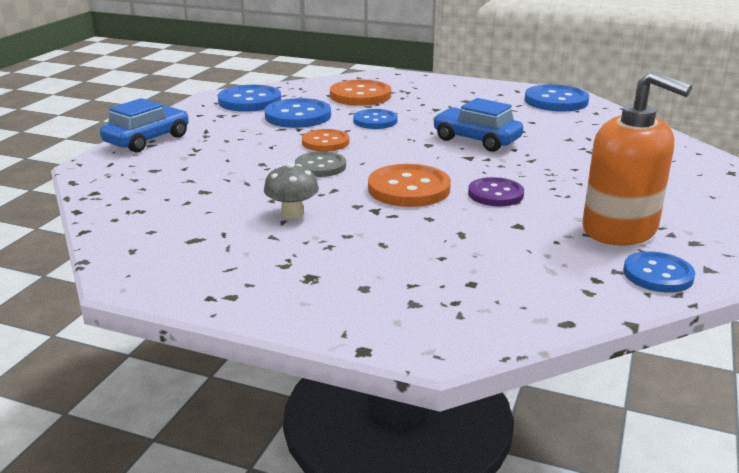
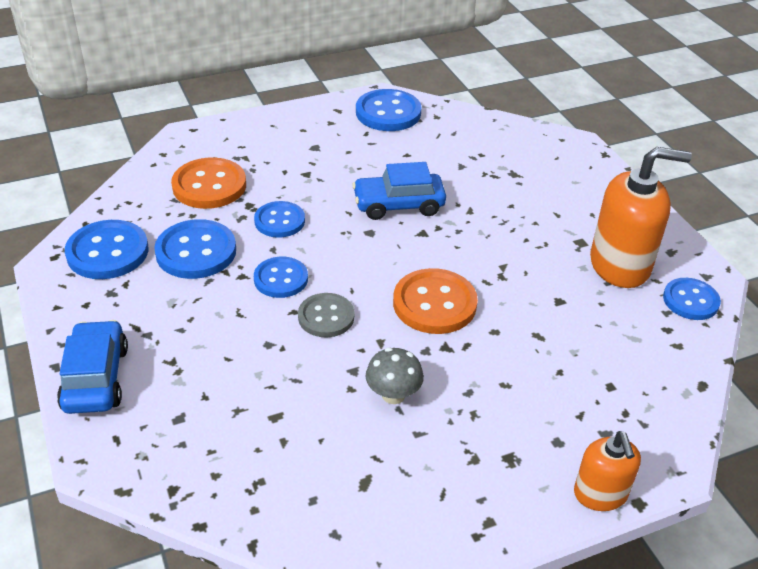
camera: 45 degrees left, 15 degrees up
(325, 142) = (281, 279): orange button -> blue button
(341, 328) = (600, 494): none -> orange soap dispenser
(495, 194) = (501, 272): purple button -> none

